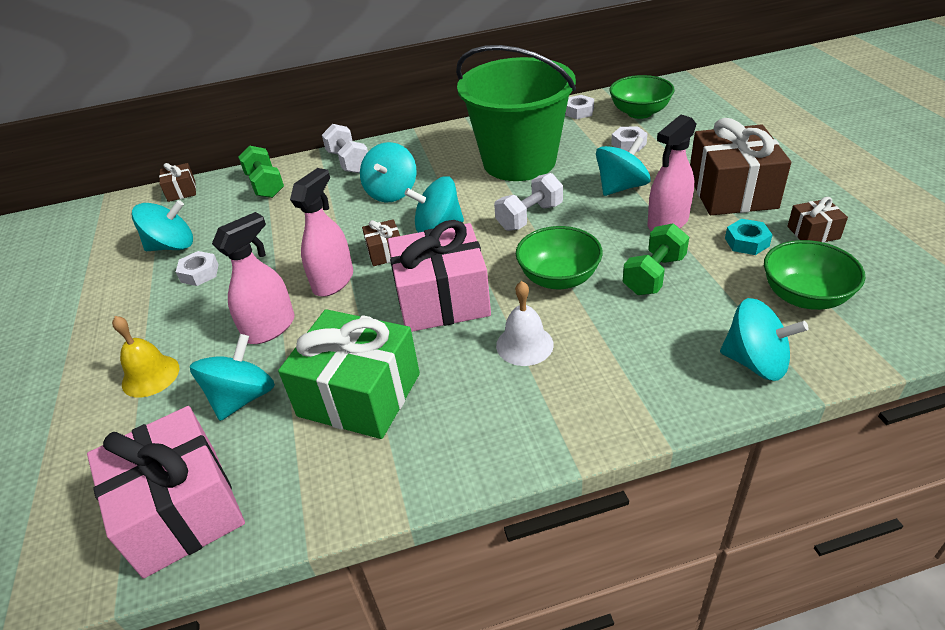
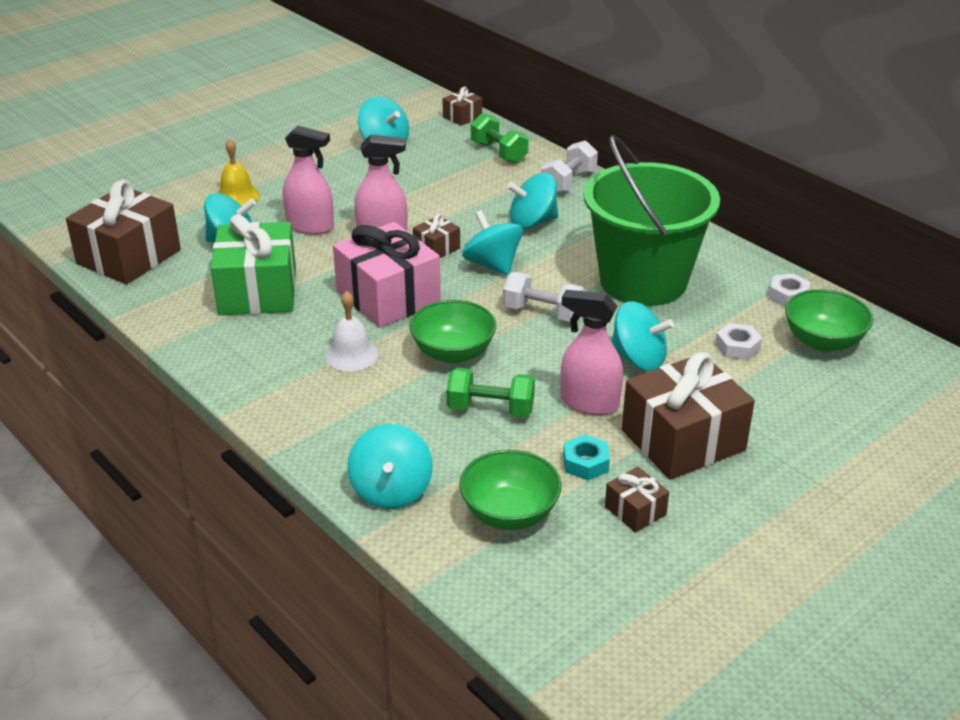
camera: 60 degrees right, 5 degrees down
(181, 510) = (128, 257): pink gift -> brown gift
(199, 273) = (358, 170): white nut -> none
(265, 185) = (498, 153): green dumbbell -> green dumbbell turned 75 degrees counterclockwise

